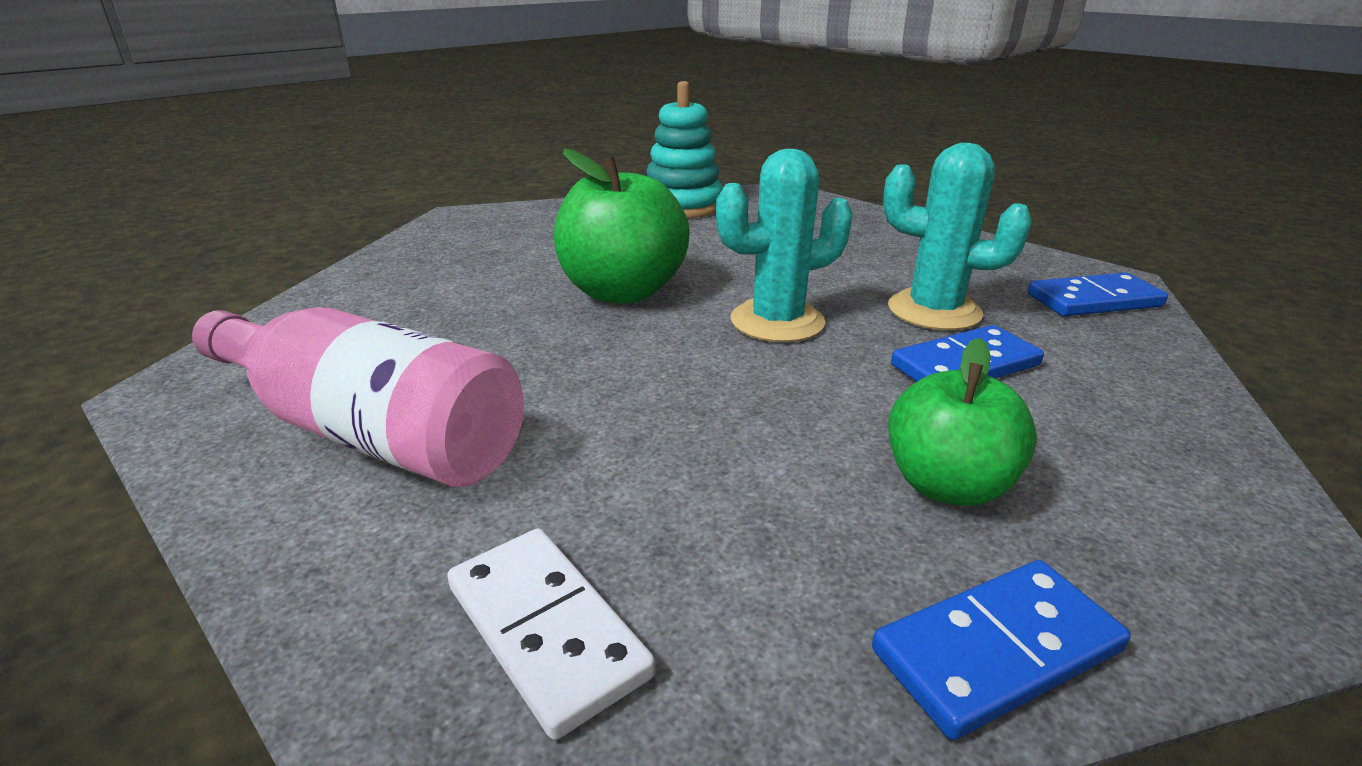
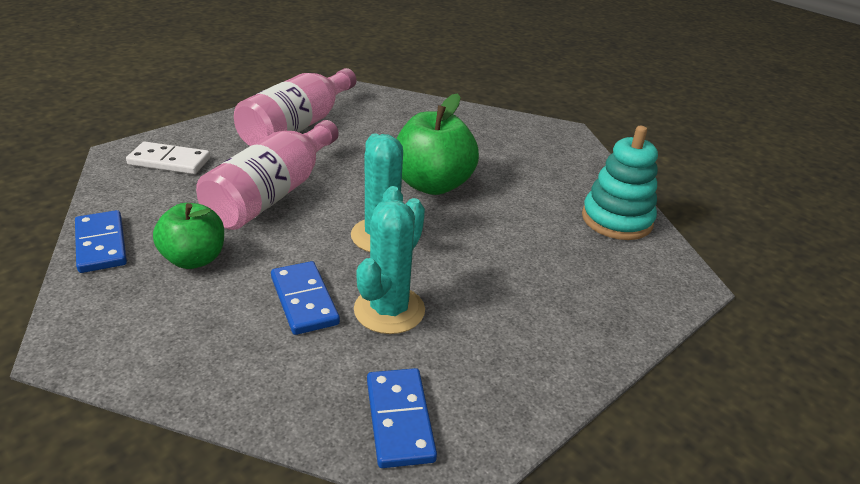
camera: 90 degrees right, 5 degrees up
(547, 630) = (169, 161): white domino -> white domino turned 45 degrees clockwise
(685, 428) = (272, 194): none -> pink bottle

